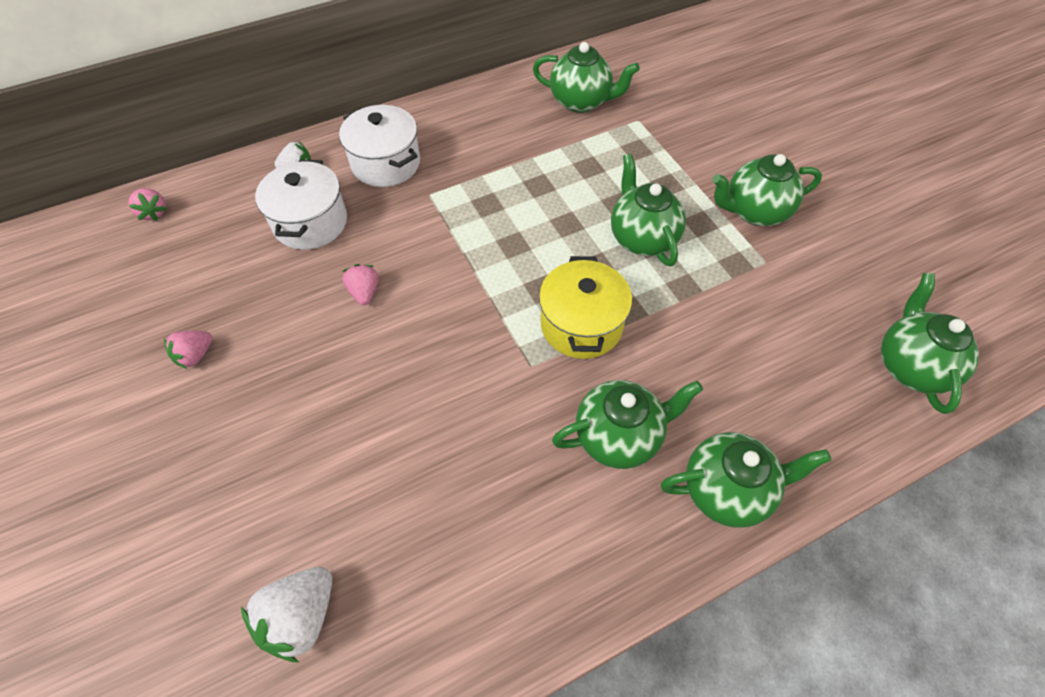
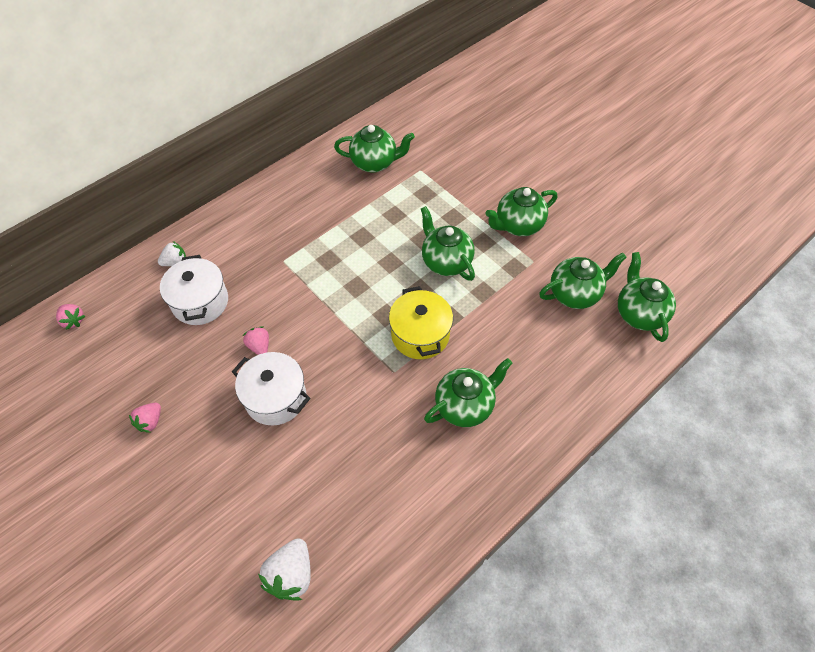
camera: 15 degrees left, 0 degrees up
(386, 163) = (242, 243): white pot -> white pot (275, 398)
(727, 490) = (541, 423): green teapot -> green teapot (575, 294)

